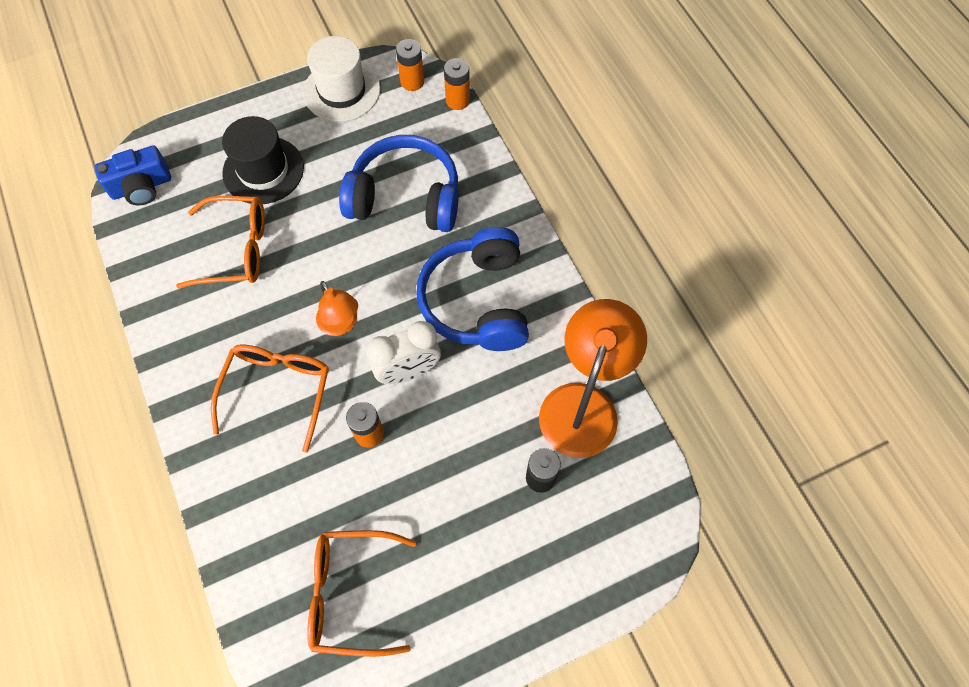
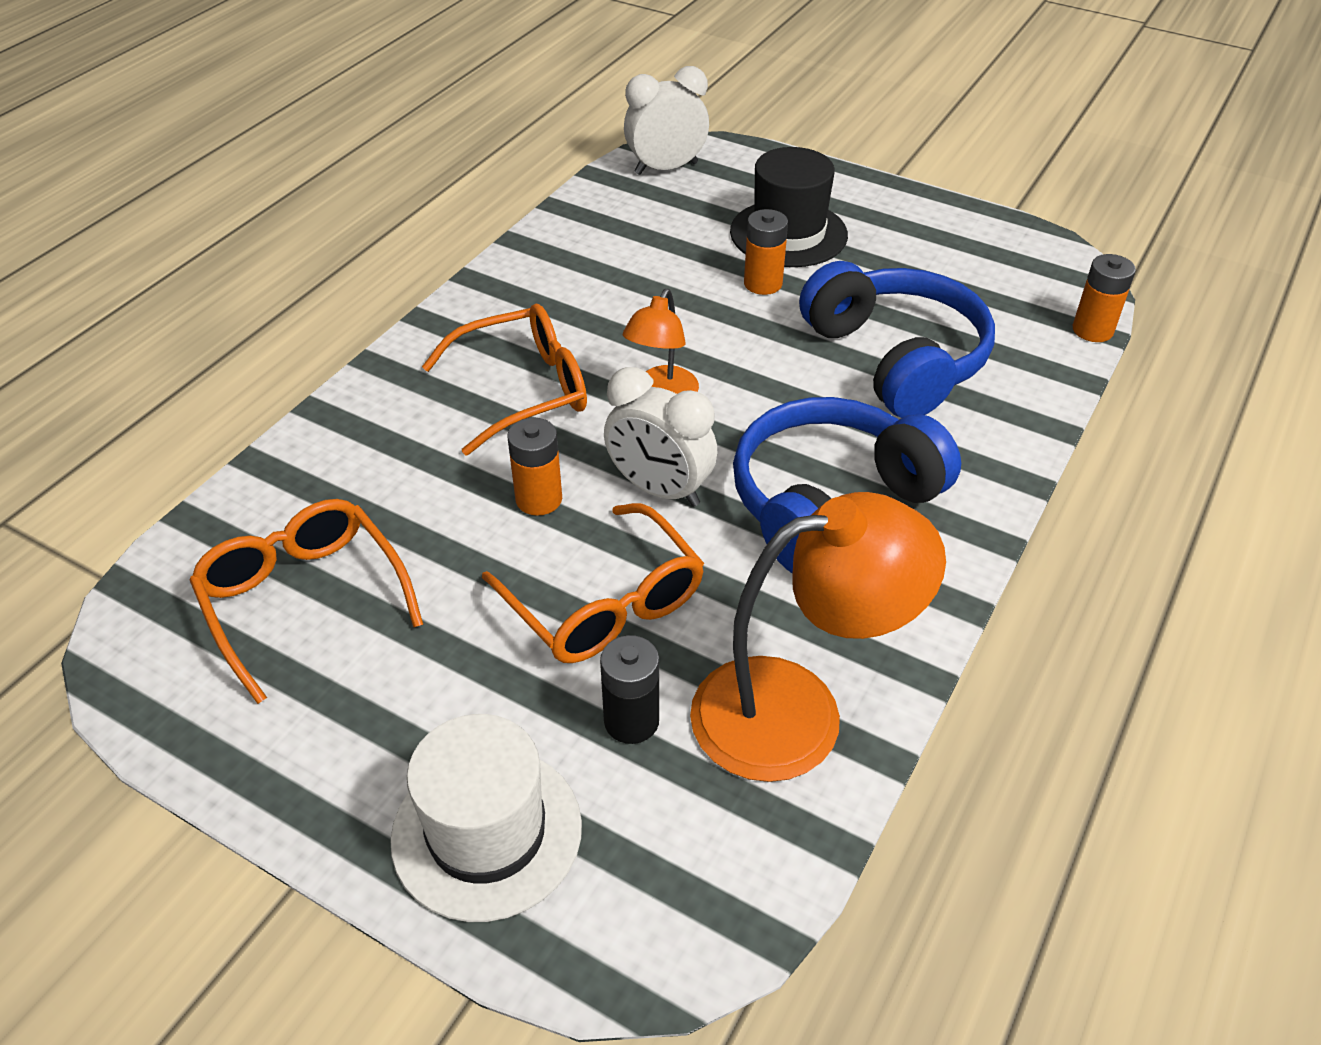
camera: 55 degrees right, 20 degrees down
(141, 187) = (666, 168): blue camera -> white clock
(236, 249) = (668, 266): orange glasses -> orange glasses (605, 604)
(341, 91) = (967, 234): white hat -> white hat (487, 832)
(412, 81) = (1061, 279): orange battery -> orange battery (763, 283)

